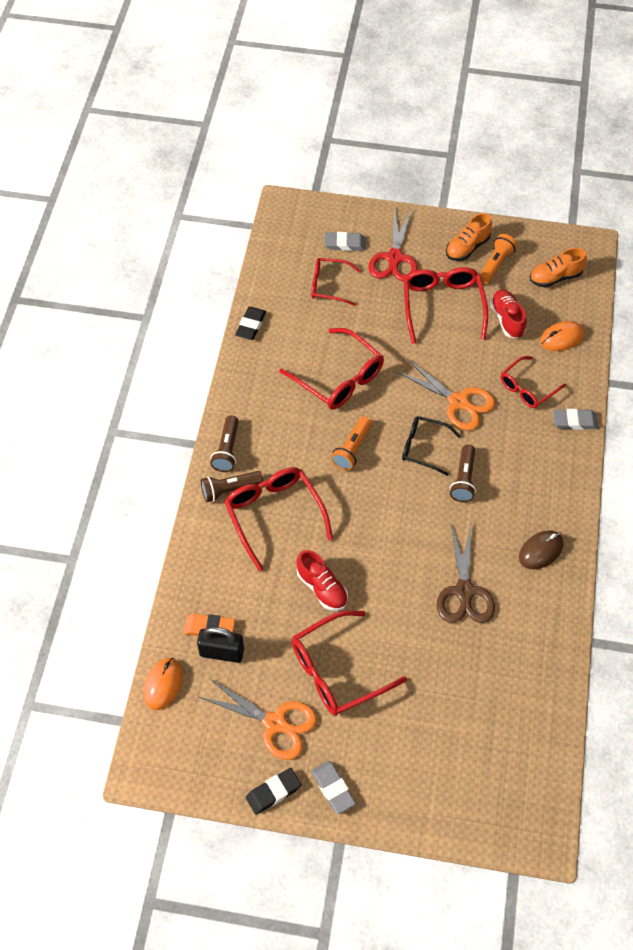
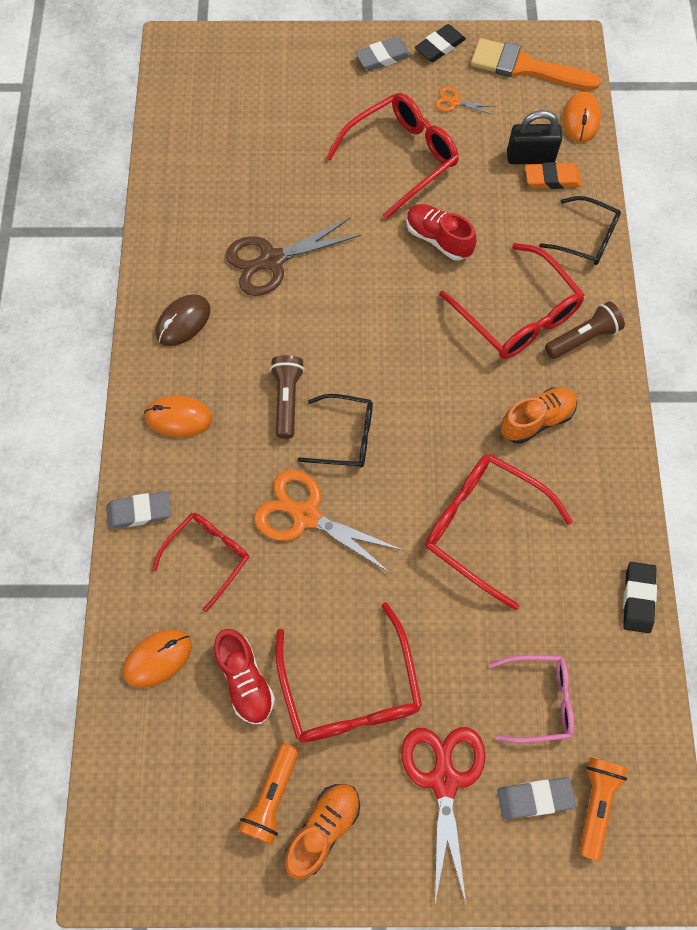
camera: 170 degrees right, 10 degrees up
(196, 752) = (525, 67): none -> orange brush
(199, 569) = (585, 238): none -> black glasses
(227, 450) = (604, 390): brown flashlight -> none
(275, 723) = (454, 102): orange scissors -> orange scissors, size x0.48
(329, 285) = (538, 699): red glasses -> pink glasses
(333, 788) = (382, 57): grey eraser -> grey eraser turned 75 degrees counterclockwise
(352, 449) = (441, 418): orange flashlight -> orange flashlight (595, 803)
(464, 591) = (272, 260): brown scissors -> brown scissors turned 105 degrees counterclockwise
(546, 479) = (178, 417): none -> orange mouse
(555, 277) = (169, 786): orange shoe -> orange shoe (536, 420)

